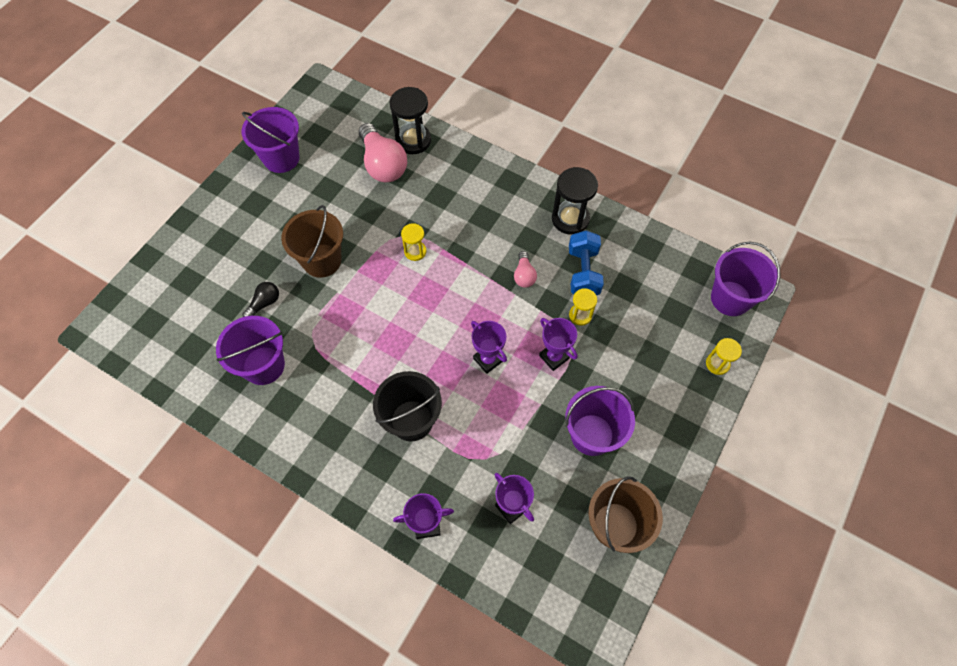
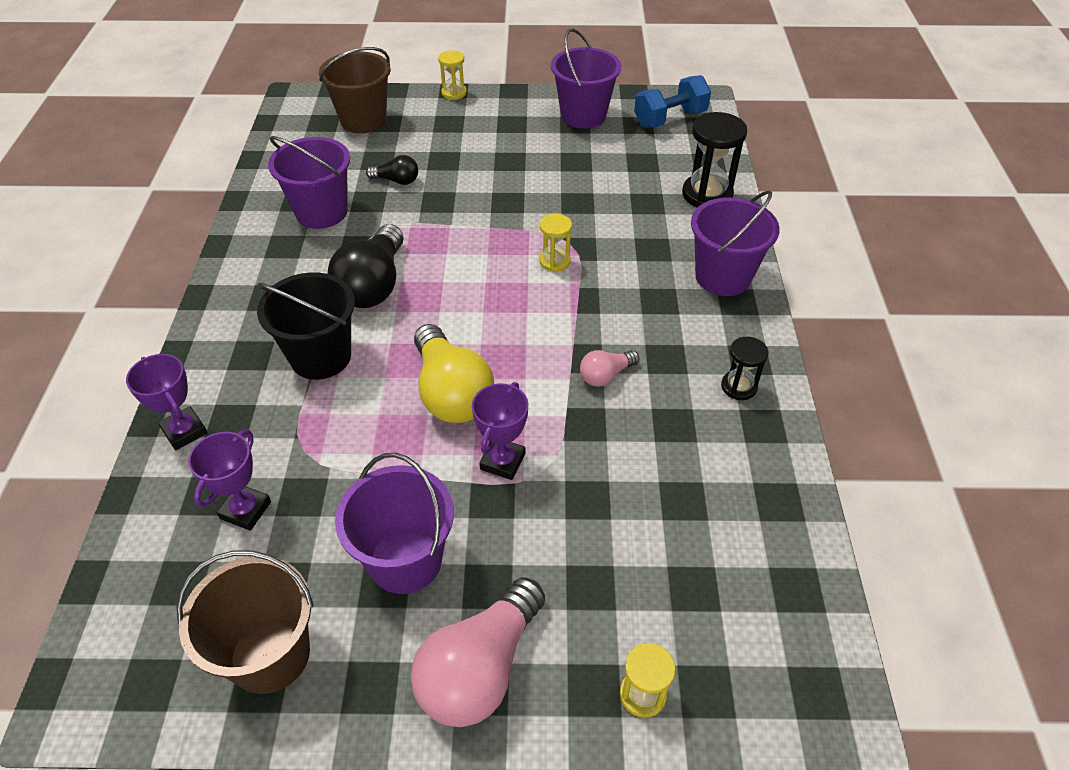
camera: 60 degrees right, 15 degrees down
(322, 260) = (481, 196): brown bucket -> brown bucket (363, 120)
(365, 363) = (373, 285): none -> black light bulb
(383, 164) = (649, 186): pink light bulb -> pink light bulb (480, 668)
(488, 359) = (451, 392): purple trophy -> yellow light bulb
(570, 219) = (739, 387): black hourglass -> black hourglass, size x0.57
(580, 315) = (591, 464): yellow hourglass -> yellow hourglass (454, 93)
(583, 272) = (664, 438): blue dumbbell -> blue dumbbell (670, 119)
(730, 298) = (786, 664): purple bucket -> purple bucket (723, 277)

